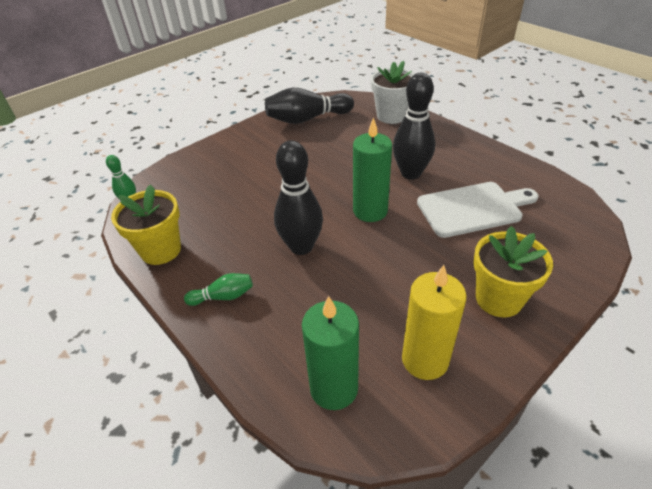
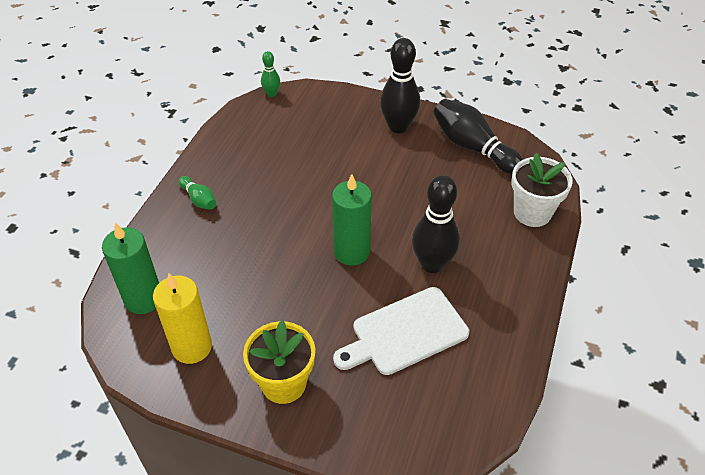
camera: 60 degrees right, 5 degrees up
(161, 250) = (228, 141): yellow flower pot -> none
(301, 246) = (277, 222): black bowling pin -> black bowling pin (398, 126)
(473, 208) = (405, 333): white cutting board -> white cutting board turned 105 degrees clockwise

